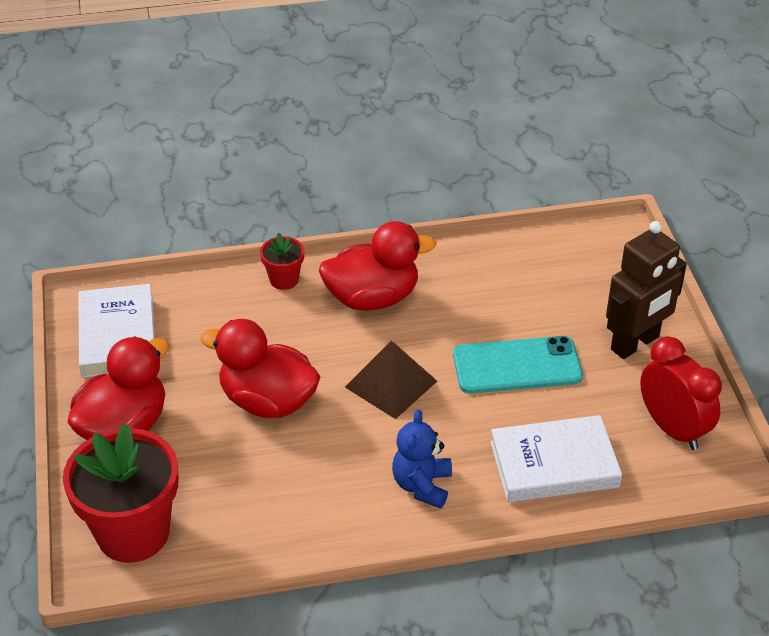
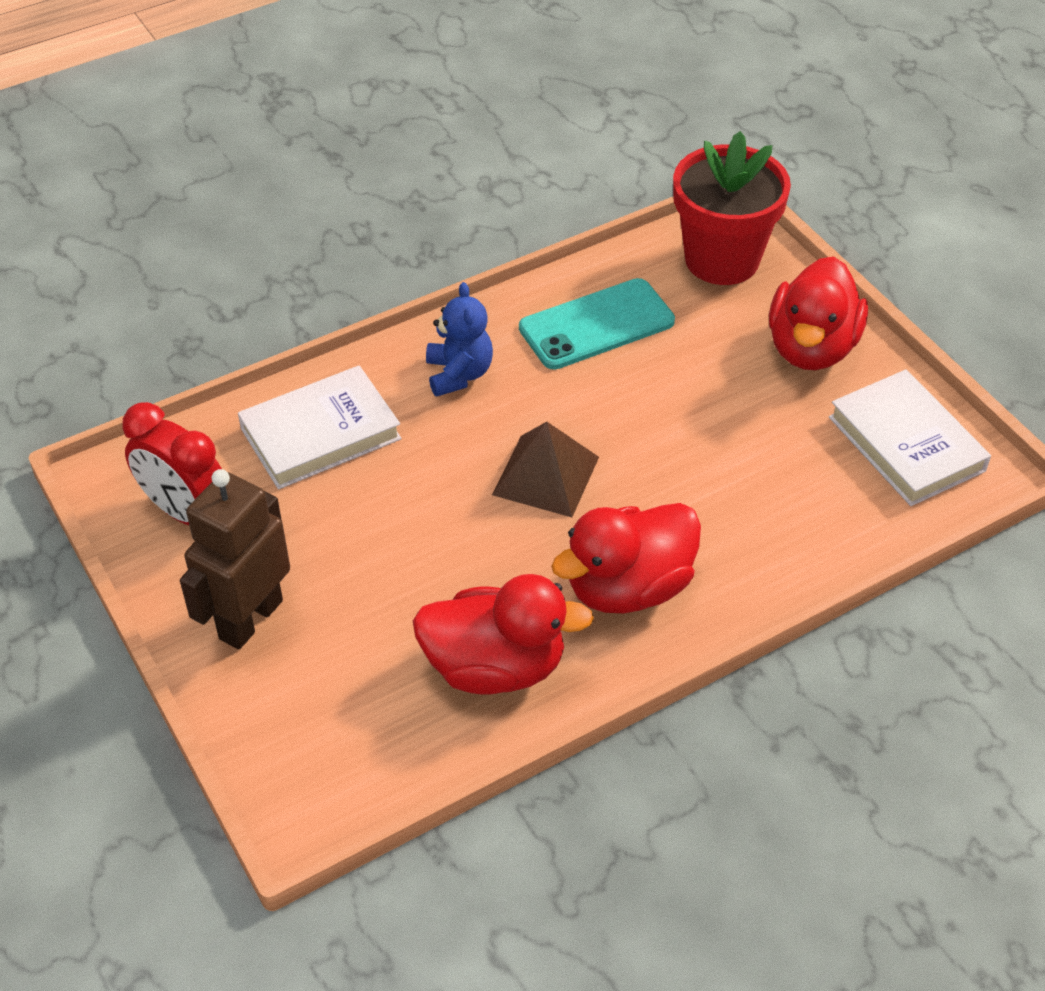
camera: 160 degrees right, 5 degrees up
(267, 401) = (677, 416): red duck -> red duck (495, 666)
(284, 279) = (762, 581): red flower pot -> none
(517, 366) = (399, 542): turquoise phone -> turquoise phone (596, 325)

